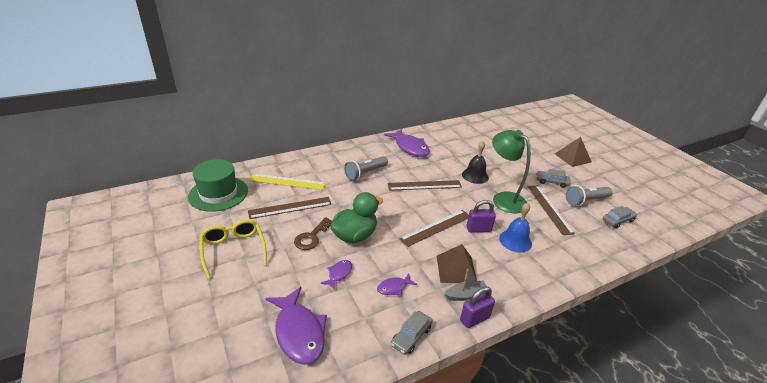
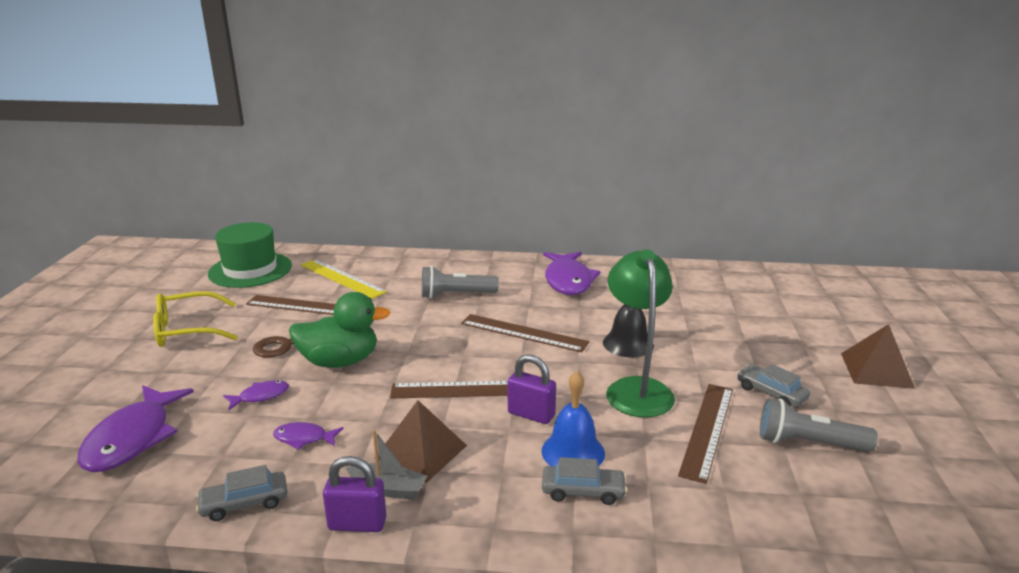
camera: 35 degrees right, 10 degrees down
(233, 250) = (187, 330): yellow glasses -> yellow glasses turned 120 degrees counterclockwise
(618, 220) = (841, 497): grey car -> grey car (583, 491)

